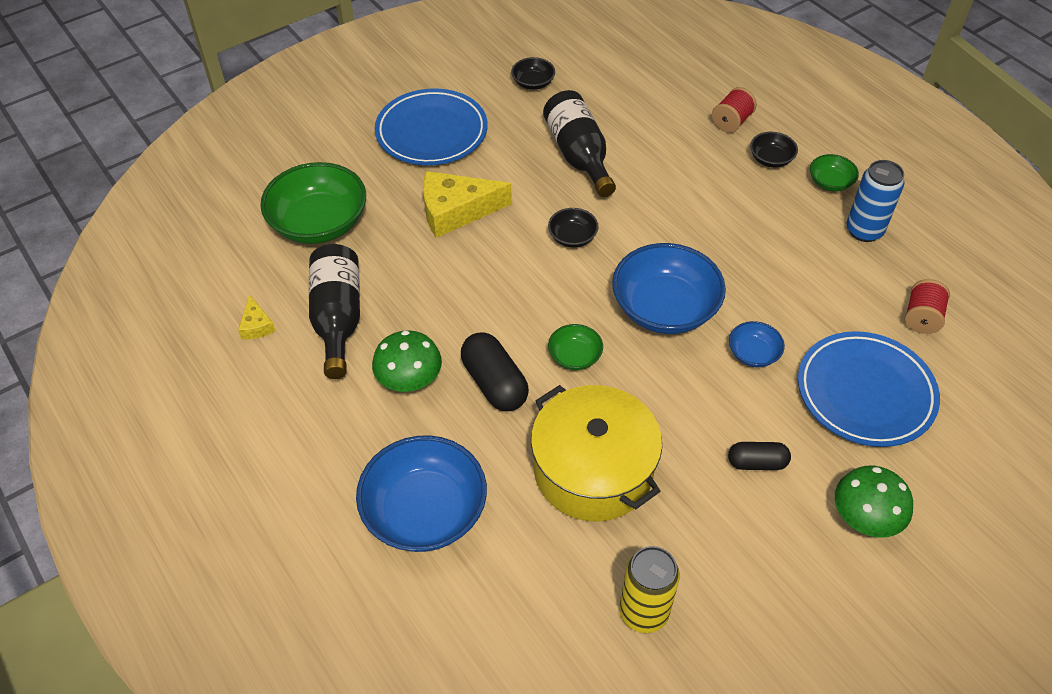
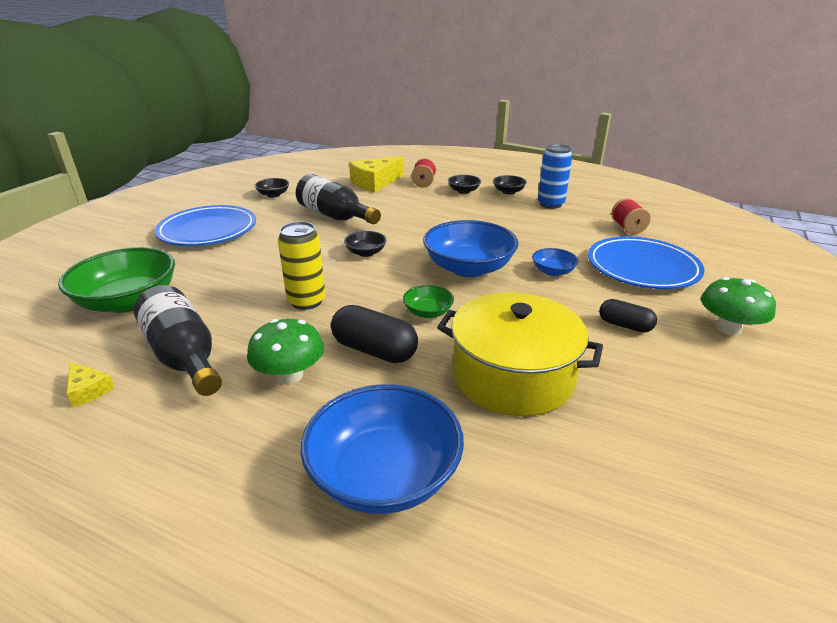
camera: 30 degrees left, 20 degrees down
(456, 211) = (258, 263): yellow cheese -> yellow cheese (375, 182)
(643, 612) = (665, 462): yellow can -> yellow can (306, 301)
(757, 463) = (625, 325): black capsule -> black capsule turned 60 degrees clockwise
(830, 182) = (508, 192): green bowl -> black bowl

